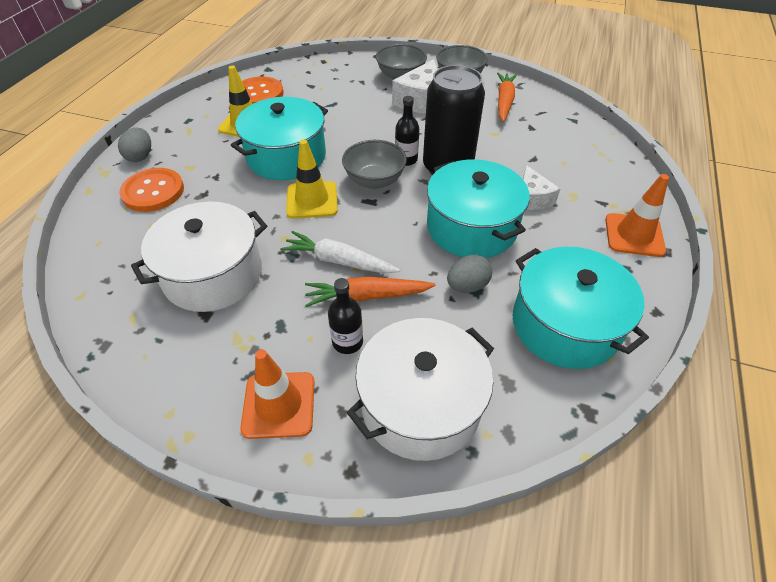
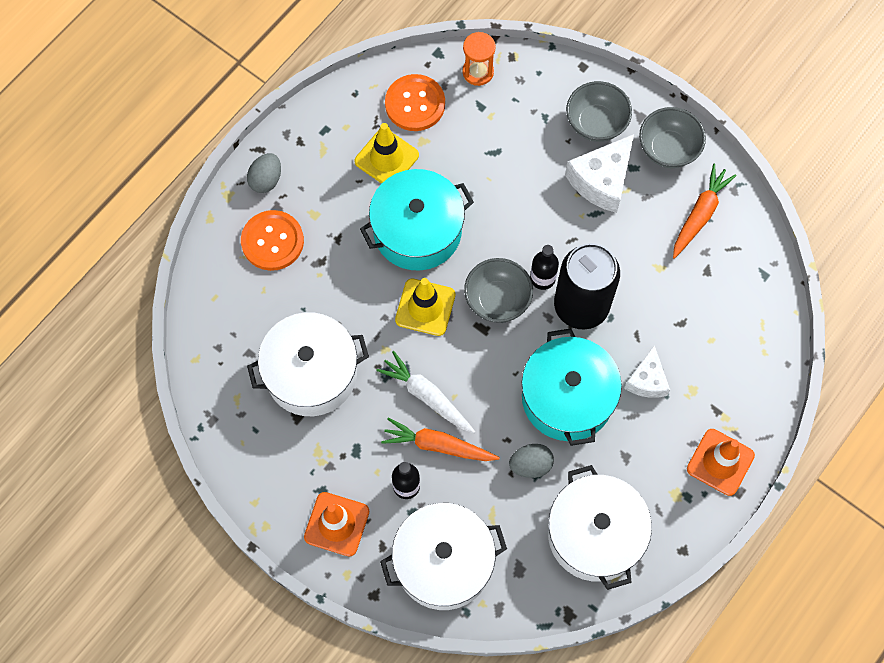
camera: 20 degrees right, 20 degrees up
(301, 71) = (478, 72): none -> orange hourglass
(565, 325) = (595, 534): turquoise pot -> white pot

